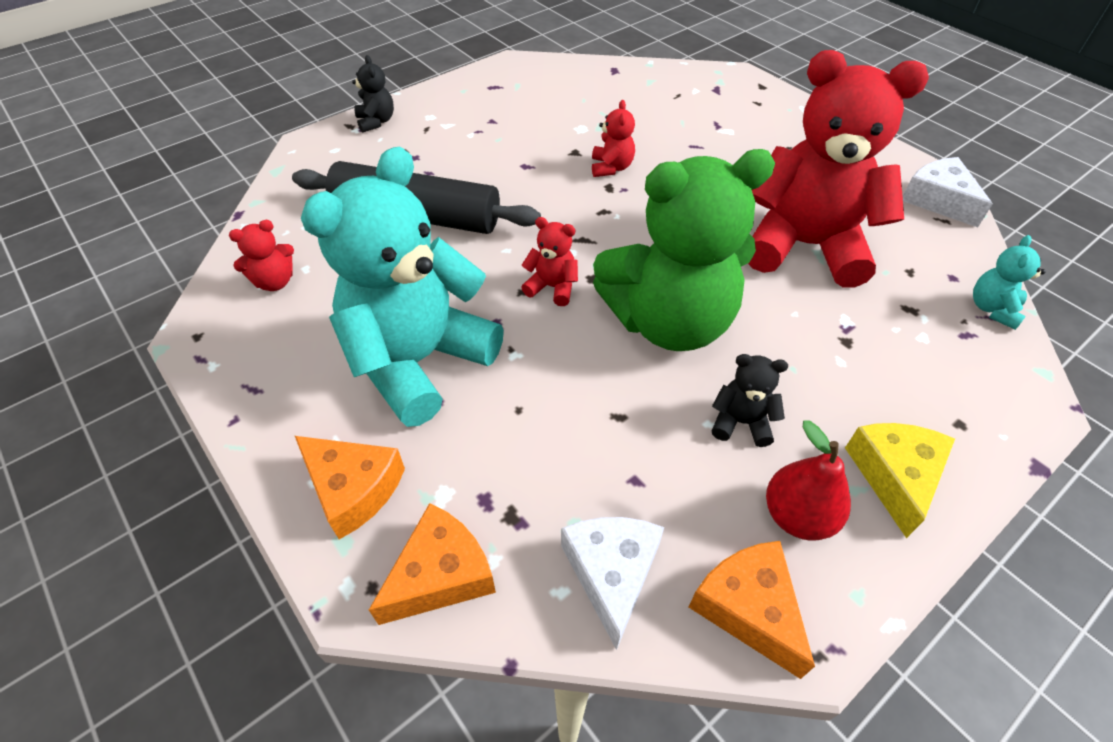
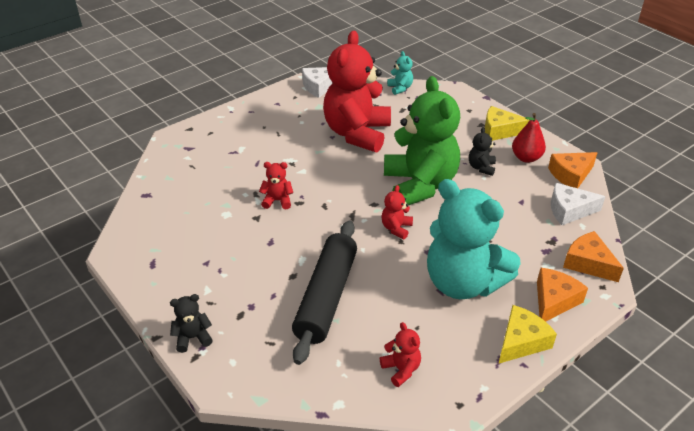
camera: 90 degrees left, 10 degrees down
(278, 423) = (521, 341): none -> yellow cheese
(992, 309) = (400, 88): turquoise teddy bear -> turquoise teddy bear turned 135 degrees counterclockwise

